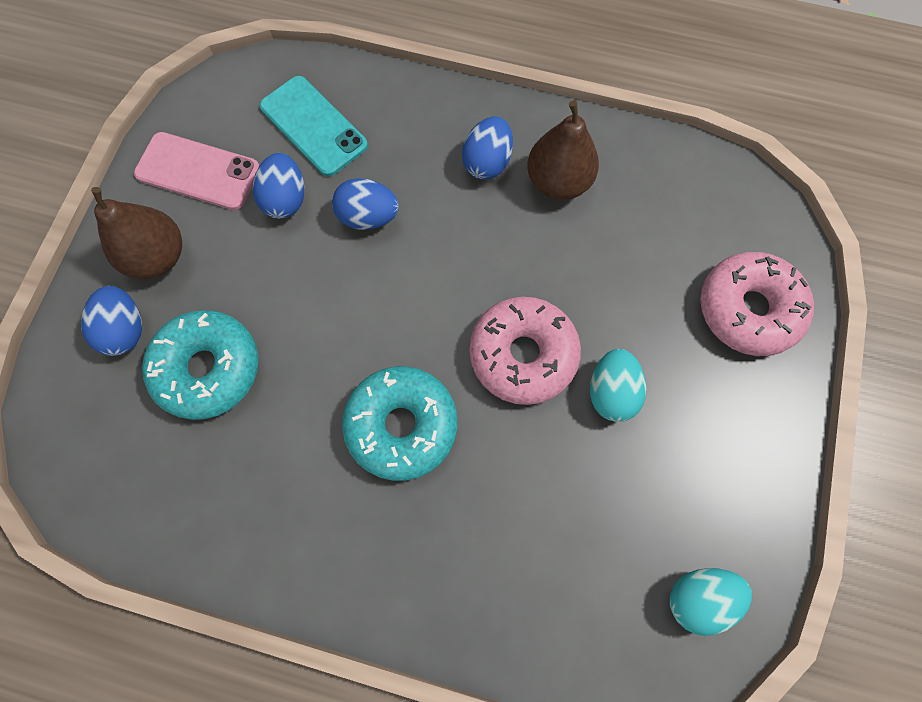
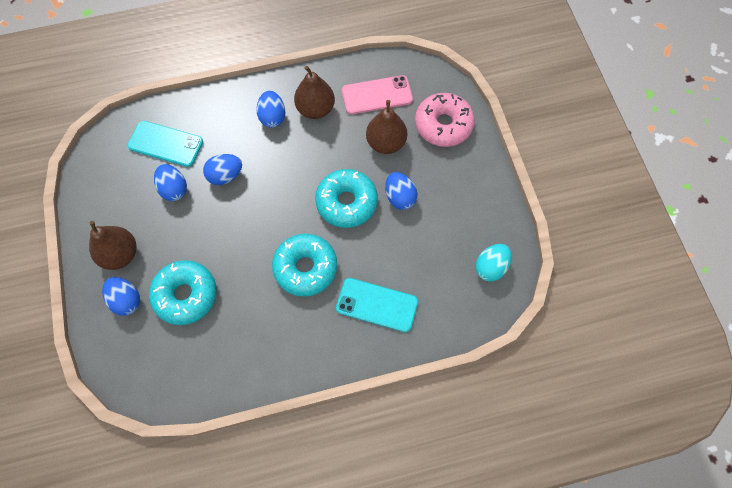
camera: 30 degrees left, 5 degrees down
(198, 171) = (114, 199): pink phone -> pink phone (377, 95)
(476, 550) = (377, 305): none -> turquoise phone
(523, 354) = (346, 202): pink donut -> turquoise donut
(611, 392) = (400, 197): turquoise egg -> blue egg
(637, 291) = (386, 143): none -> brown pear

